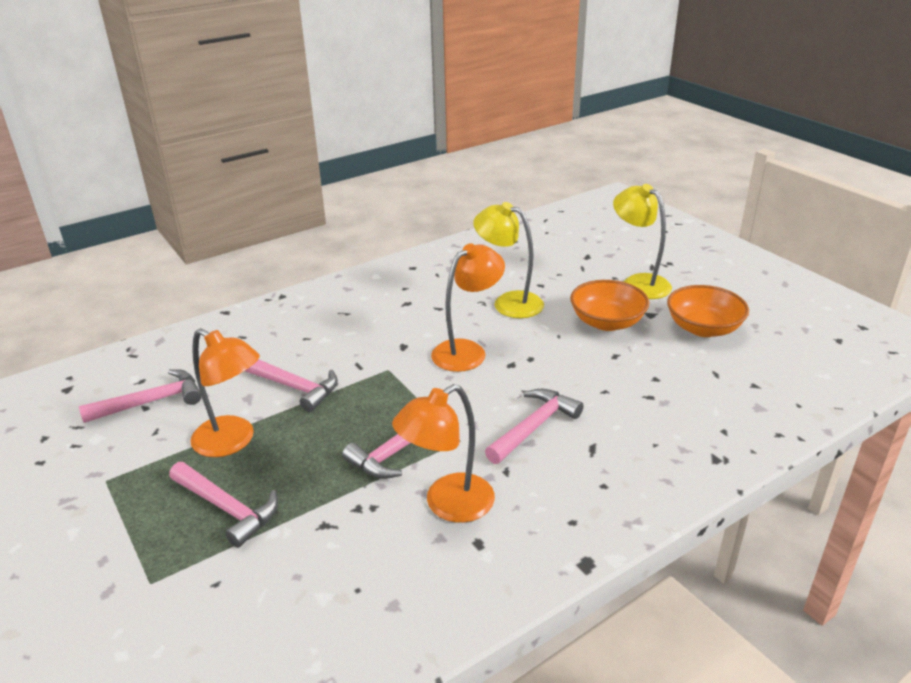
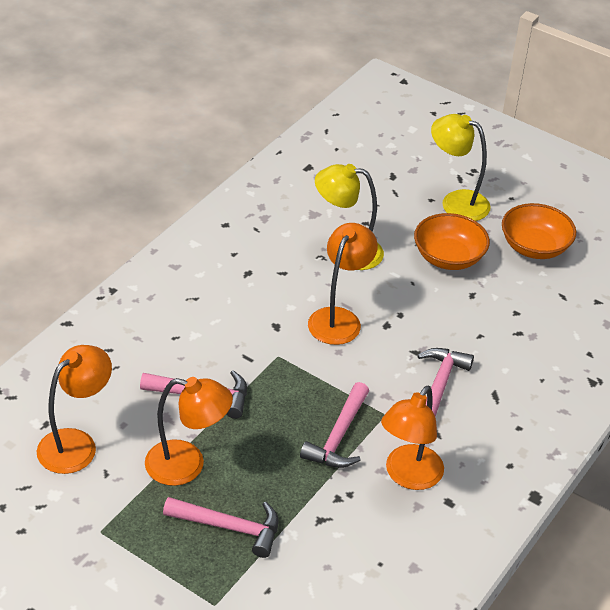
camera: 25 degrees left, 10 degrees up
(151, 402) = (76, 444): pink hammer -> orange lamp

